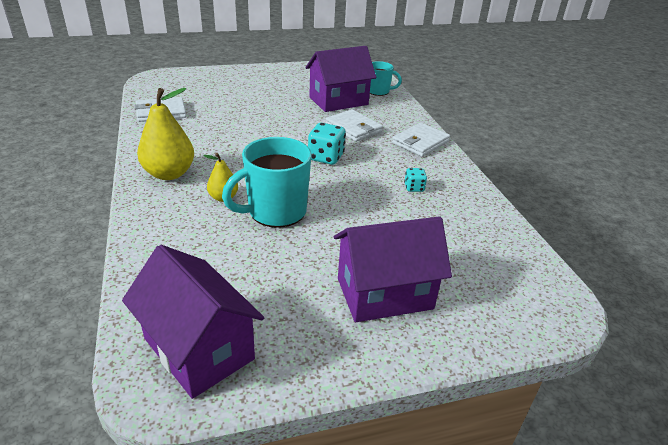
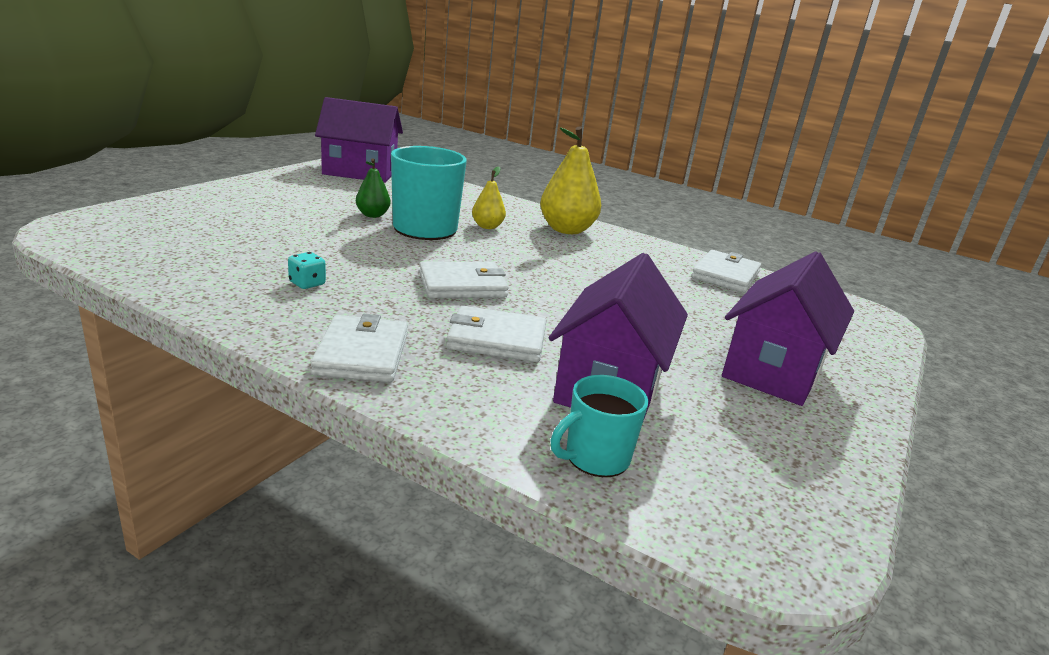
camera: 135 degrees right, 10 degrees down
(296, 245) = (372, 215): none -> green pear
(326, 157) = (462, 285): turquoise dice -> white wallet
(384, 293) = (262, 207): purple house -> purple house (773, 370)

